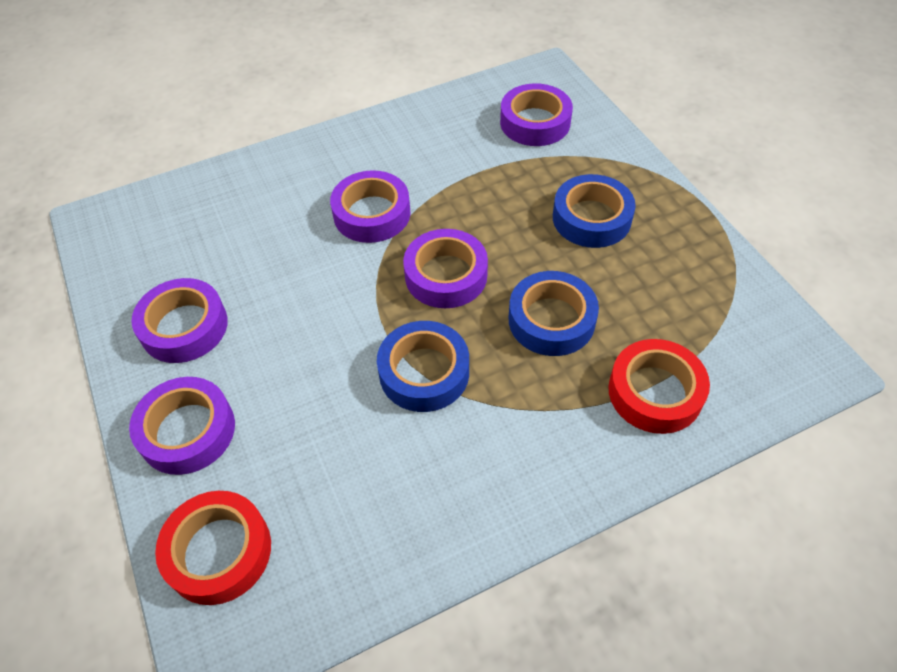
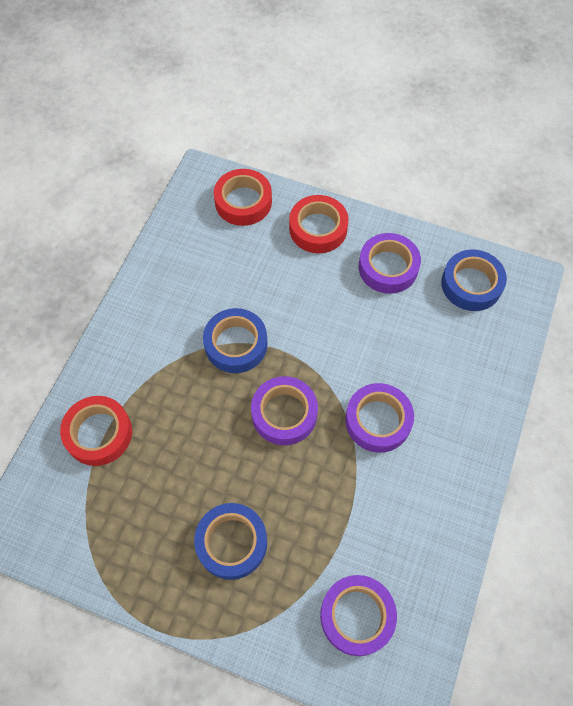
camera: 135 degrees right, 10 degrees up
(187, 431) = (318, 228): purple tape -> red tape
(551, 320) = (193, 434): blue tape -> blue tape (471, 284)

